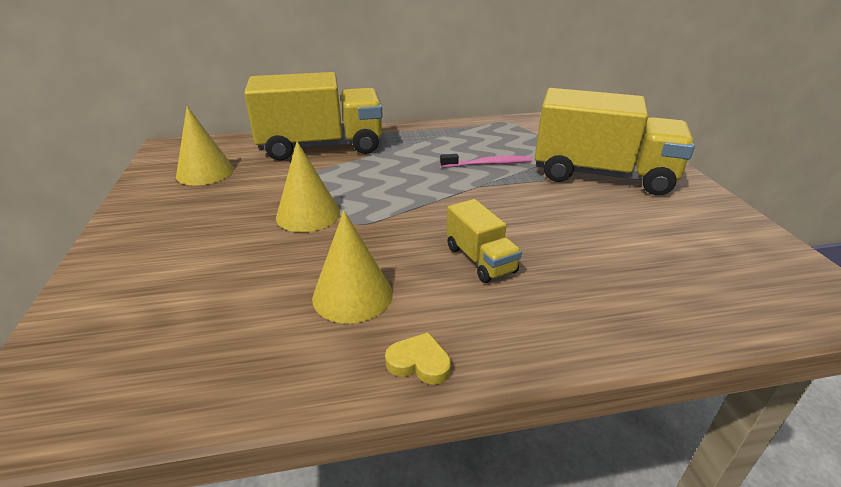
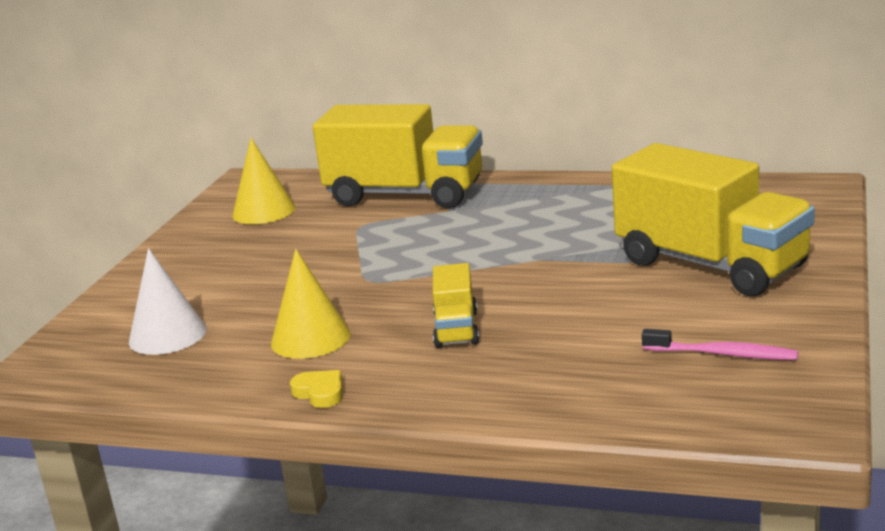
camera: 30 degrees right, 10 degrees down
(186, 321) = (167, 335): none -> white cone
(308, 214) = (330, 265): yellow cone -> none
(487, 164) = (580, 235): pink toothbrush -> pink toothbrush (722, 354)

